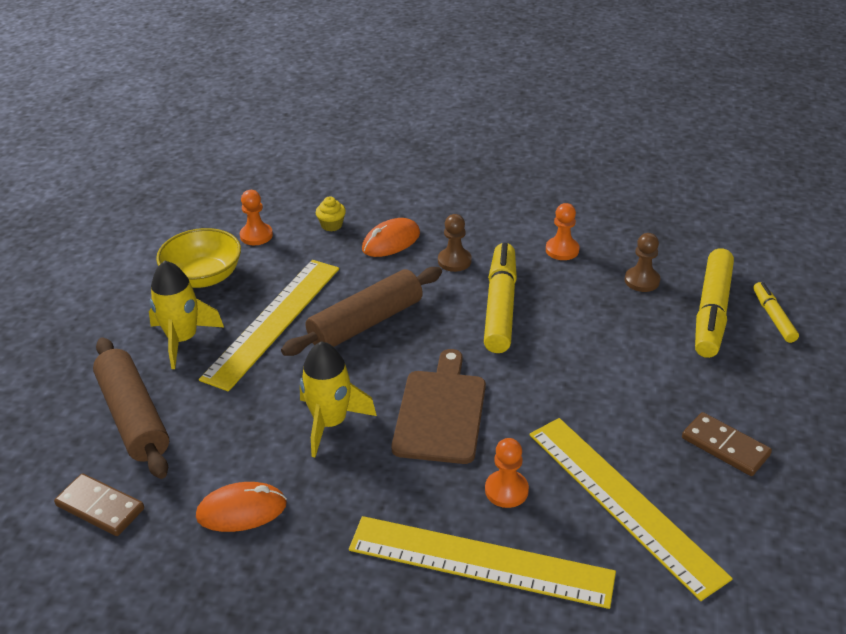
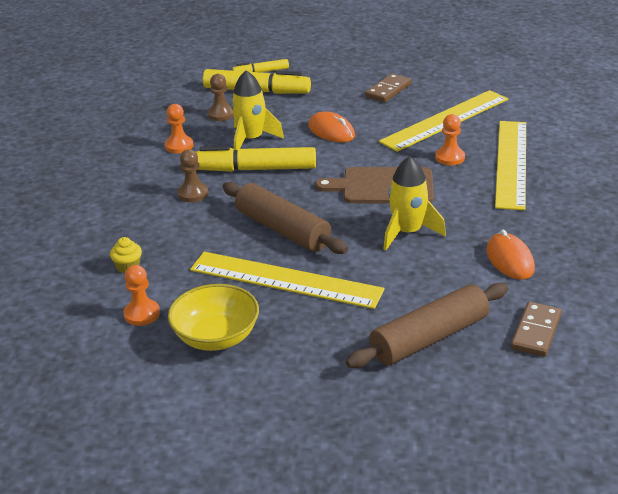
camera: 95 degrees left, 5 degrees down
(183, 339) = (318, 330): yellow rocket -> yellow rocket (251, 140)
(391, 241) = (160, 229): orange mouse -> orange mouse (331, 131)

